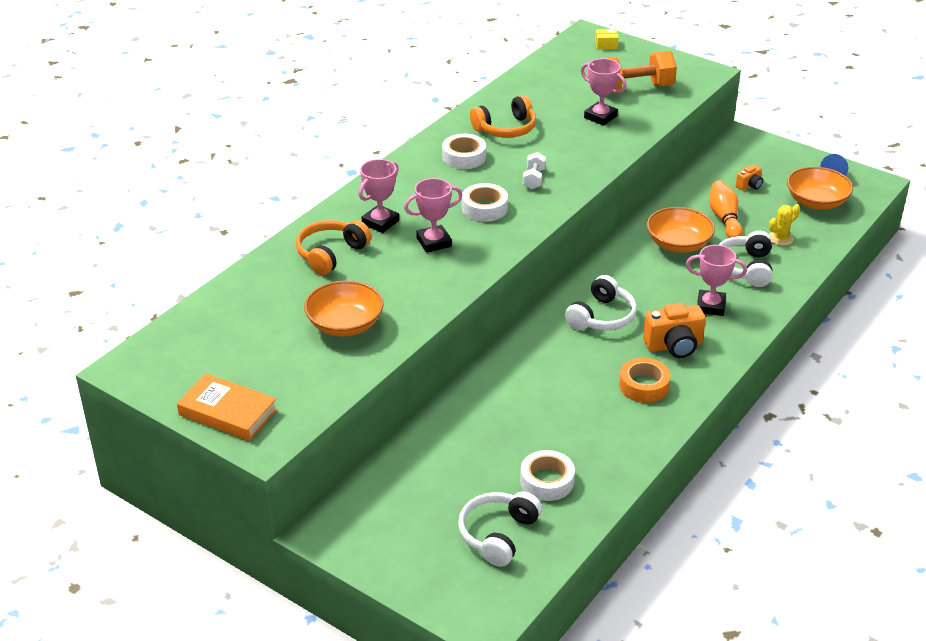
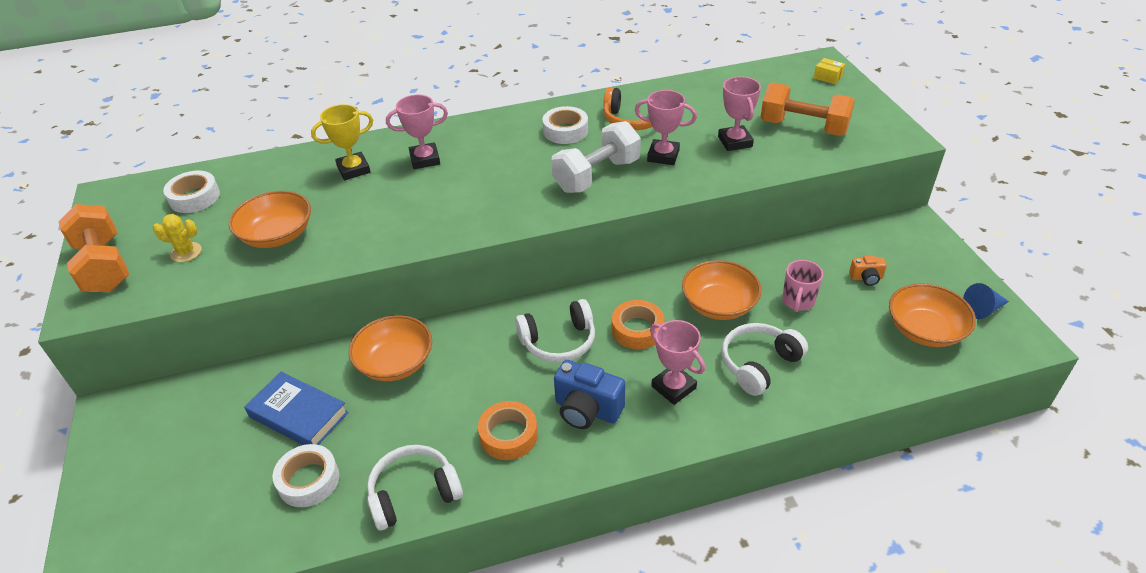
camera: 40 degrees right, 5 degrees up
(228, 412) = (104, 266): orange book -> orange dumbbell
(331, 254) = (353, 169): orange headphones -> yellow trophy
(434, 242) = (439, 196): pink trophy -> pink trophy (663, 156)
(480, 452) = (298, 414): none -> blue book
(484, 208) = (520, 184): white tape -> white tape (194, 197)
(498, 534) = (207, 507): white headphones -> white headphones (413, 493)
(504, 387) = (395, 363): none -> orange bowl
(534, 179) = (597, 175): white dumbbell -> white dumbbell, size x2.00
(645, 284) = (637, 330): none -> orange tape
(674, 346) = (587, 410): orange camera -> blue camera
(724, 219) = (798, 301): orange bowling pin -> pink mug
(780, 238) = (836, 351): yellow cactus -> yellow cactus (186, 252)

